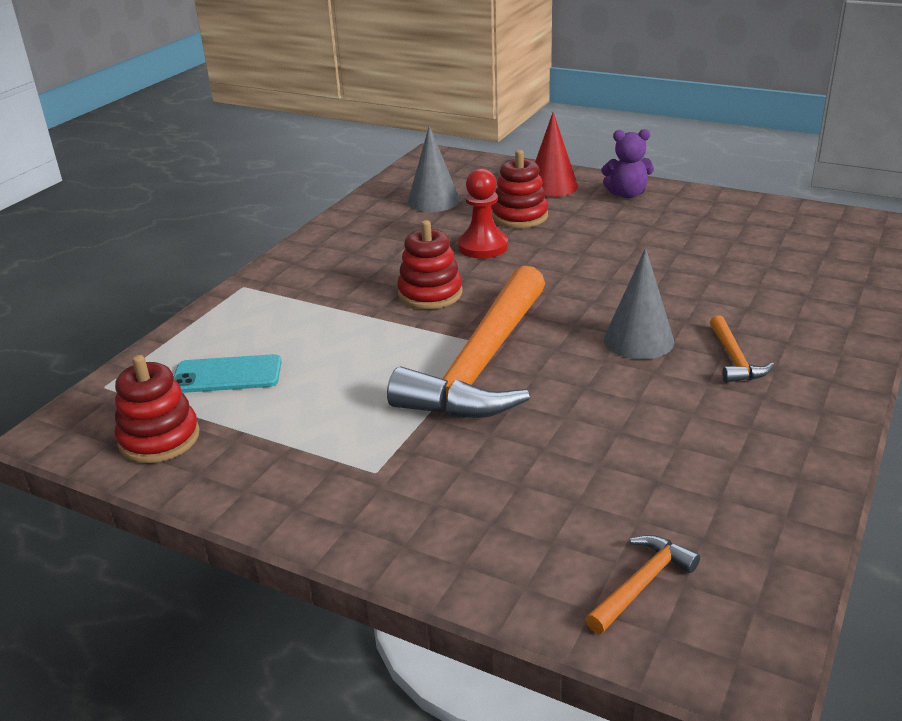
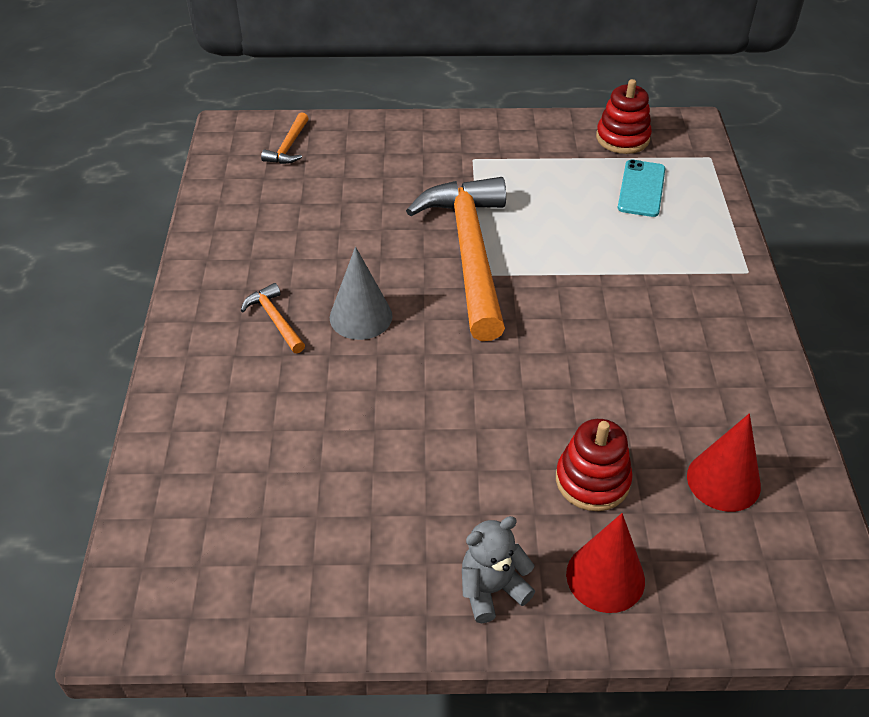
camera: 150 degrees right, 15 degrees up
(227, 375) = (641, 188): turquoise phone -> turquoise phone turned 45 degrees counterclockwise
(430, 293) = (576, 315): red stacking toy -> none
(433, 200) = (723, 481): grey cone -> red cone
(483, 246) = (587, 403): red pawn -> none
(627, 194) = (492, 589): purple teddy bear -> grey teddy bear

